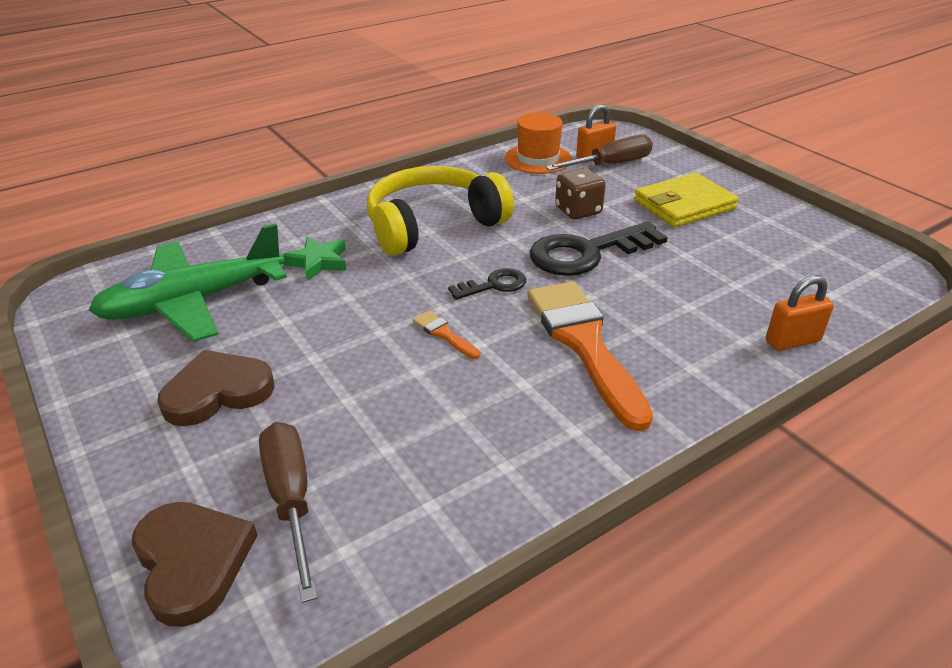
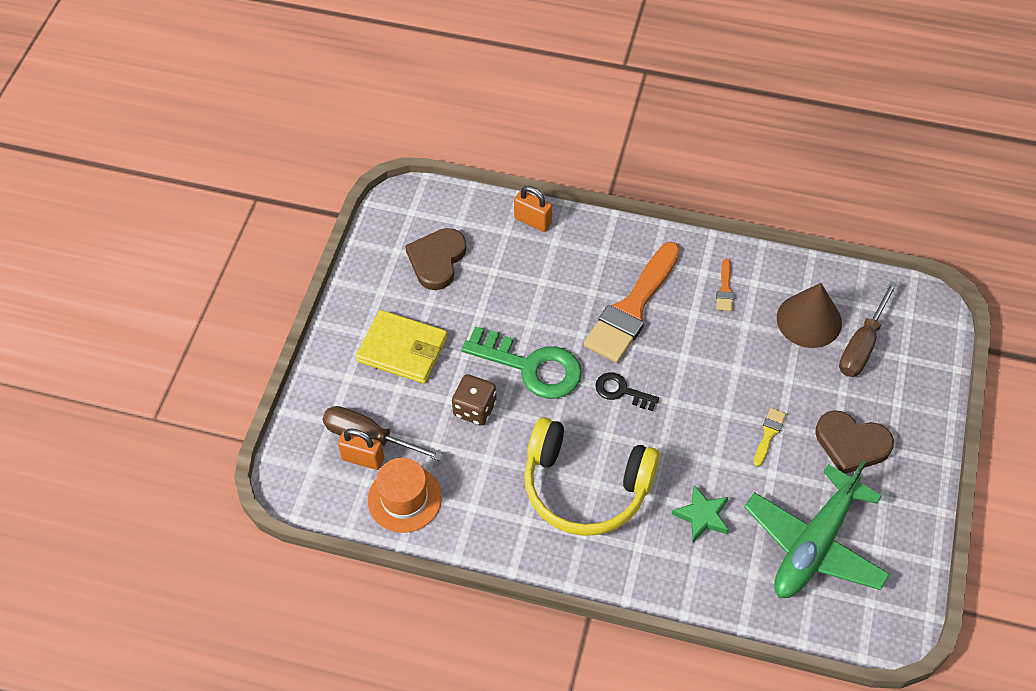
camera: 130 degrees left, 20 degrees up
(192, 562) = (924, 350): brown heart -> brown heart (437, 260)
(193, 302) = (814, 544): green plane -> green plane turned 105 degrees clockwise
(319, 343) = (768, 434): none -> yellow brush
(390, 476) = (809, 320): none -> brown cone
(444, 334) = (694, 379): orange brush -> orange brush (725, 289)
(587, 253) = (531, 367): black key -> green key

